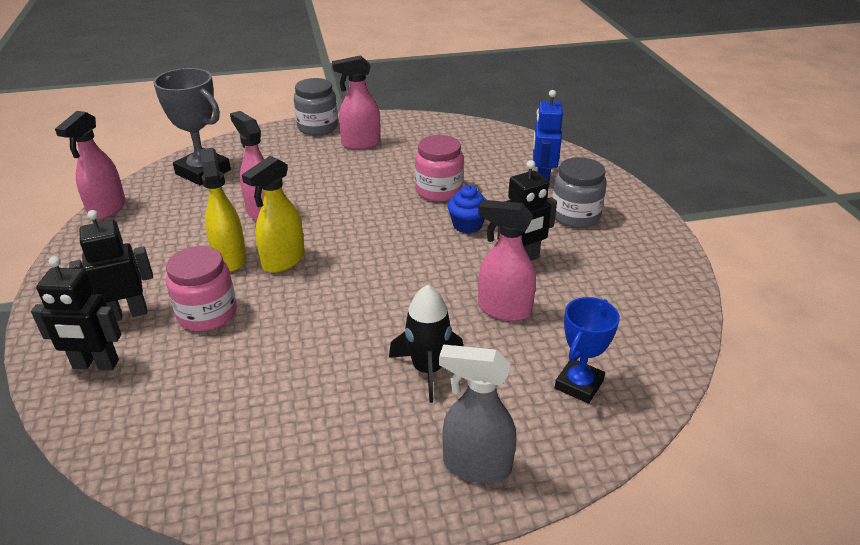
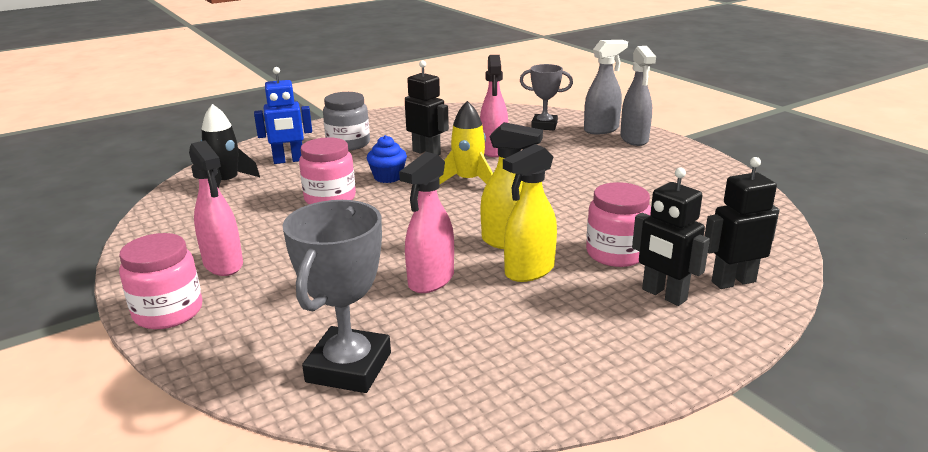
camera: 110 degrees left, 10 degrees down
(95, 365) = (733, 281): black robot -> black robot turned 90 degrees counterclockwise
(107, 209) = (504, 415): pink spray bottle -> none
(317, 127) = (168, 312): grey jar -> pink jar
(426, 270) = (468, 180): none -> yellow rocket
(428, 369) = (578, 161): black rocket -> black rocket (226, 183)
(537, 444) = (601, 129): none -> grey spray bottle
(579, 384) = (544, 126): blue trophy -> grey trophy

